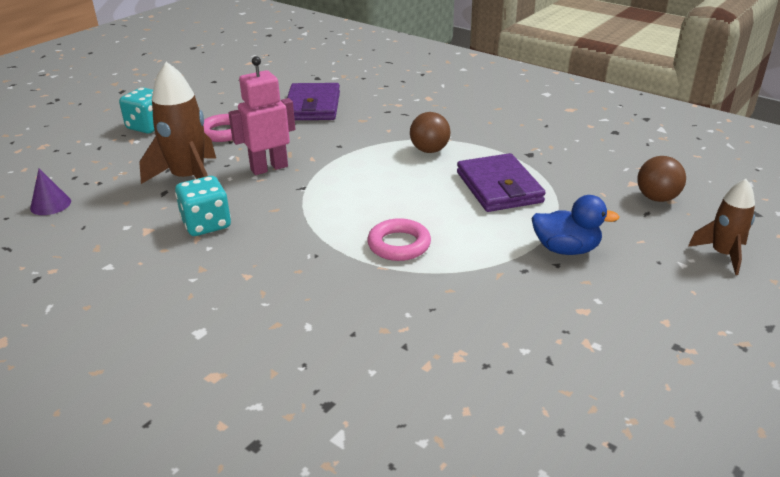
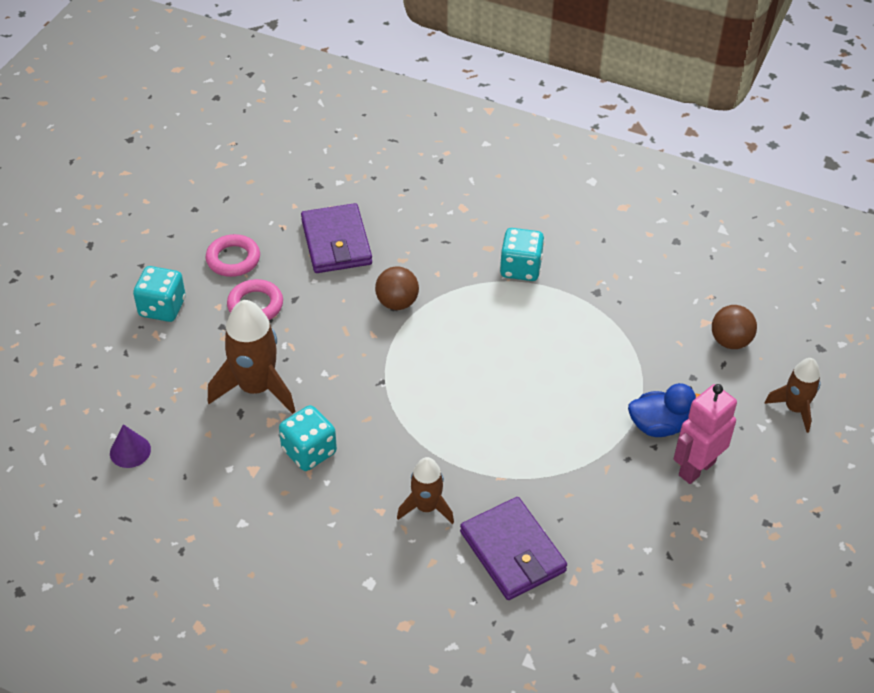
camera: 15 degrees left, 15 degrees up
(269, 168) = (333, 357): pink robot -> pink robot (696, 468)
(294, 279) = (426, 507): none -> brown rocket
(399, 245) = (506, 446): pink ring -> pink ring (233, 259)
(429, 150) = (492, 302): brown ball -> brown ball (397, 302)
(464, 134) = (520, 268): none -> turquoise dice
(499, 187) = (578, 349): purple wallet -> purple wallet (512, 552)

